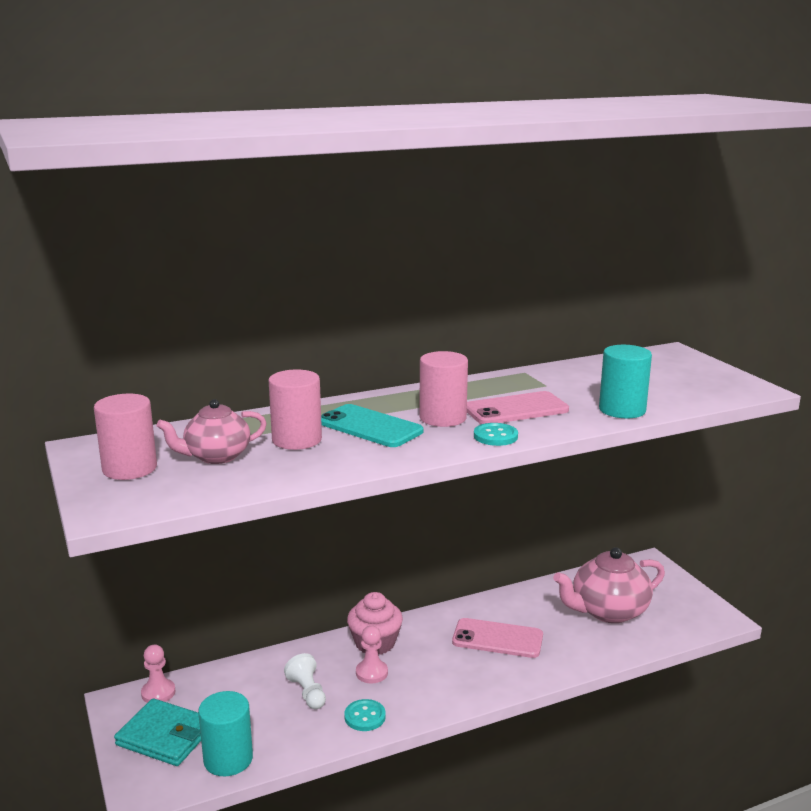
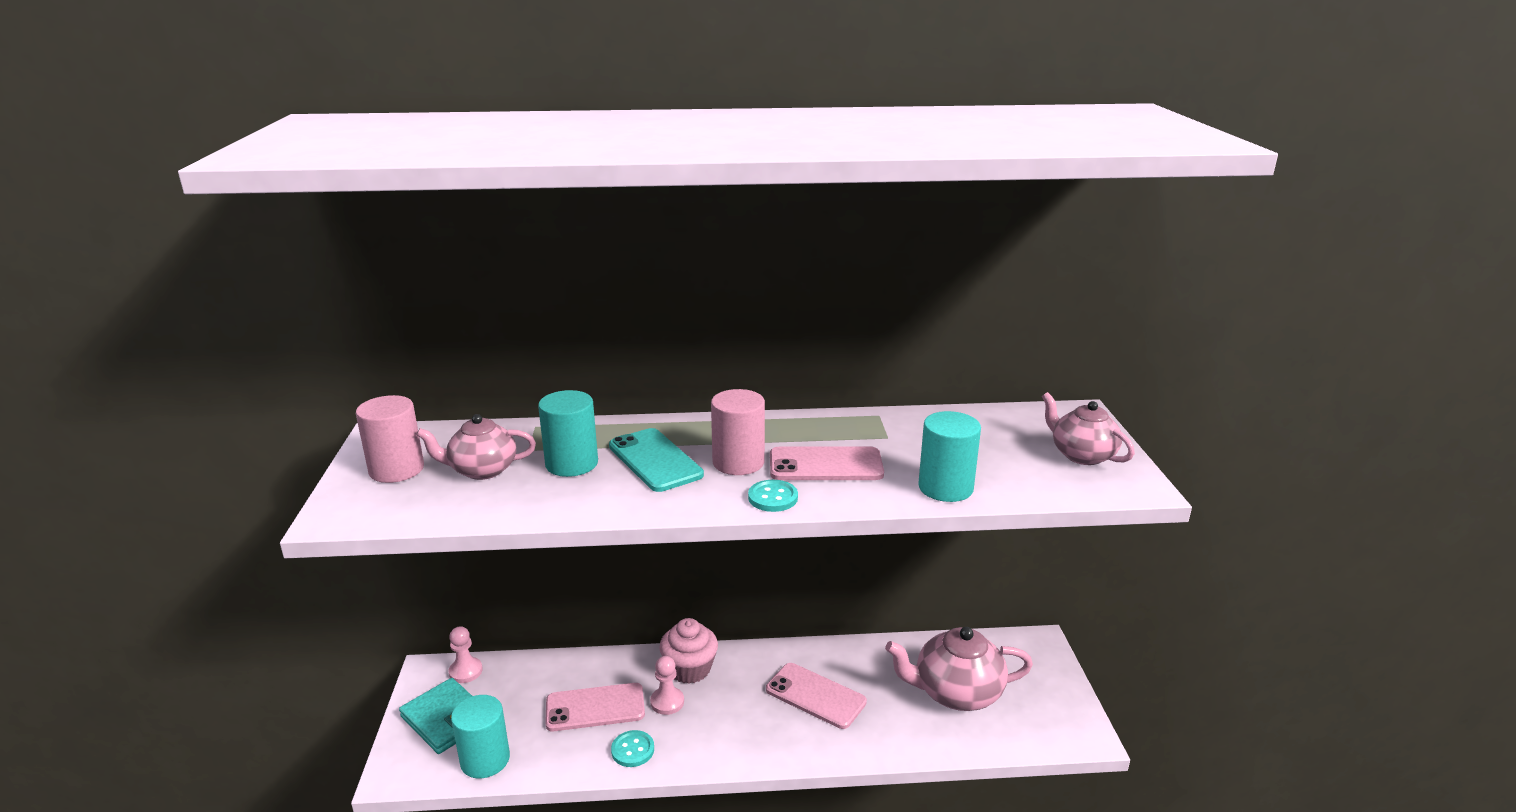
camera: 20 degrees right, 5 degrees up
(297, 440) = (571, 463): pink cylinder -> turquoise cylinder
(307, 692) = (595, 708): white pawn -> pink phone
(699, 376) = (1081, 455): none -> pink teapot

